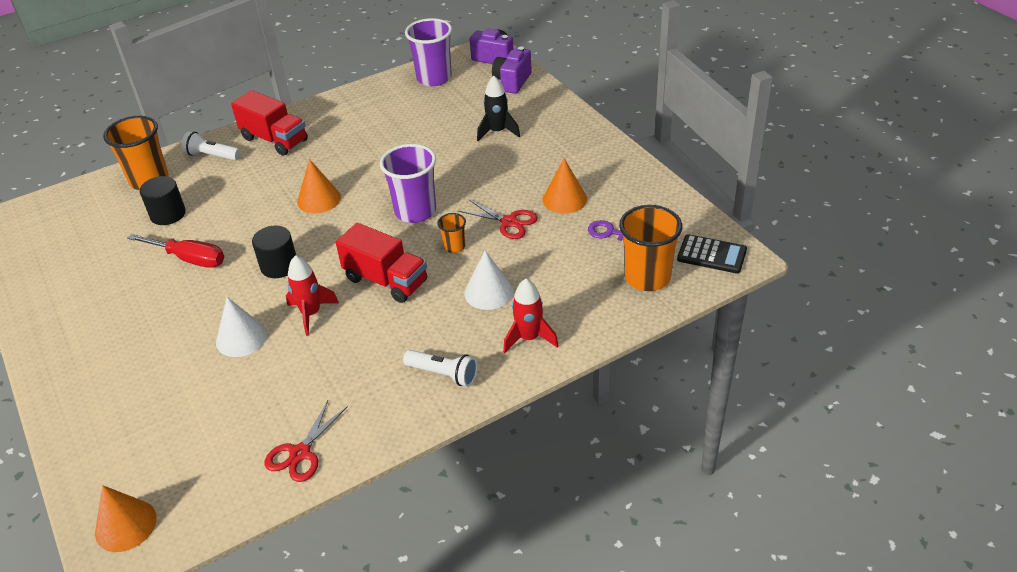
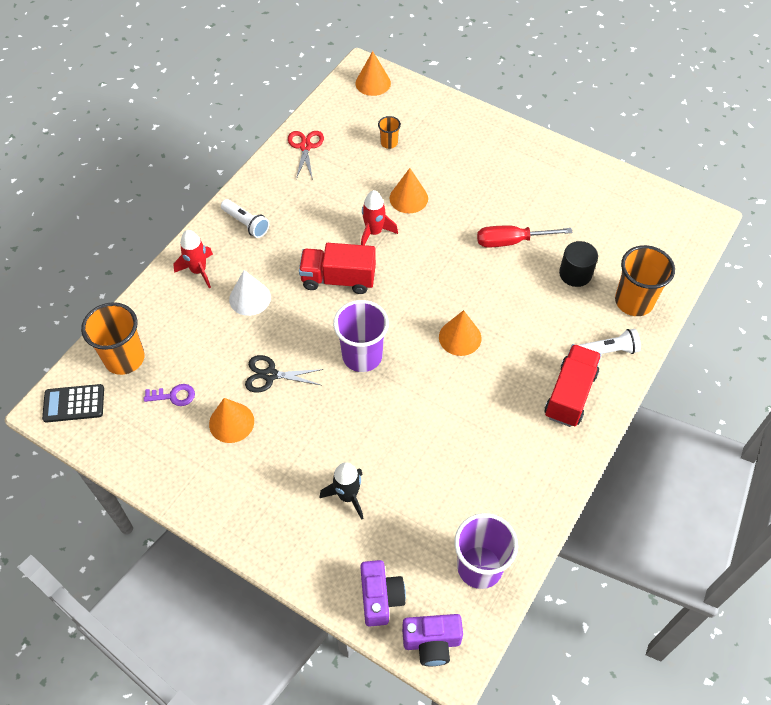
camera: 150 degrees right, 15 degrees up
(241, 338) = (408, 198): white cone -> orange cone
(274, 140) = (570, 394): red truck -> red truck turned 105 degrees clockwise
(279, 266) = (434, 261): black cylinder -> none
(443, 374) = (246, 223): white flashlight -> white flashlight turned 135 degrees counterclockwise
(454, 247) = (303, 331): orange cup -> orange cup (389, 143)
(509, 222) = (270, 375): red scissors -> black scissors

